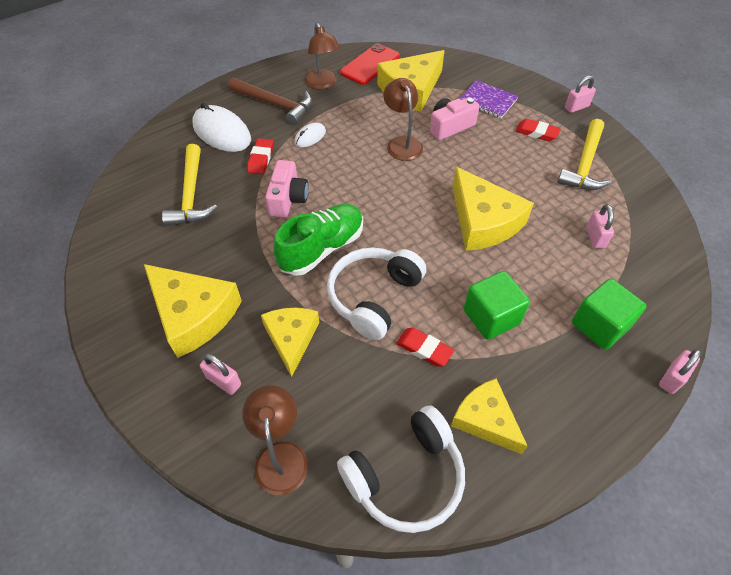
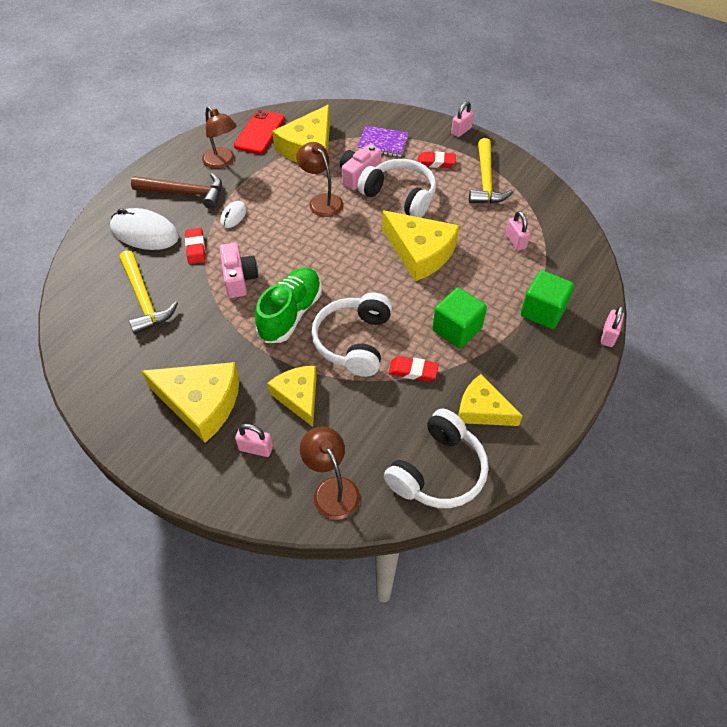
camera: 20 degrees left, 0 degrees up
(485, 158) = (400, 196): none -> white headphones

